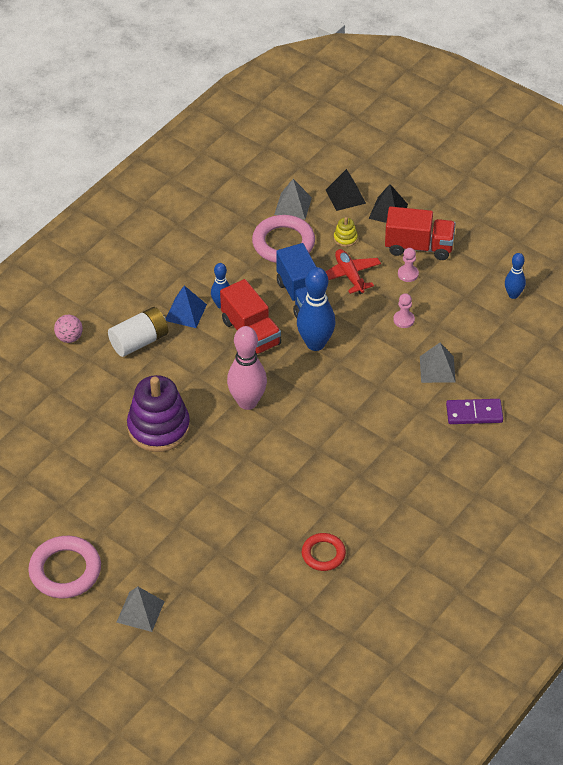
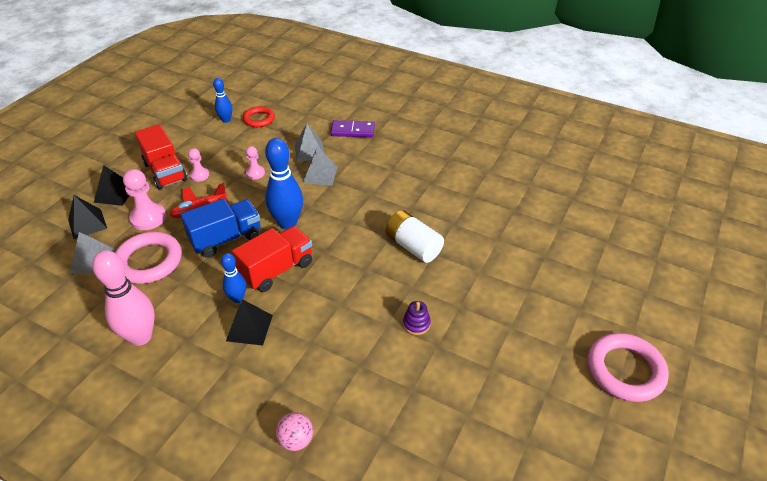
camera: 100 degrees left, 5 degrees down
(139, 341) = (296, 363): white battery -> white battery (413, 246)
(140, 611) = (636, 300): grey pyramid -> grey pyramid (320, 175)
(158, 428) = (416, 324): purple stacking toy -> purple stacking toy, size x0.42
(185, 312) = (249, 328): blue pyramid -> black pyramid
(247, 402) = (367, 260): pink bowling pin -> pink bowling pin (141, 337)
(323, 554) = (517, 193): red ring -> red ring (259, 119)
(345, 238) = (148, 218): yellow stacking toy -> pink pawn
(419, 247) = (165, 172): red truck -> red truck turned 150 degrees clockwise
(474, 413) = (352, 131): purple domino -> purple domino turned 75 degrees counterclockwise

